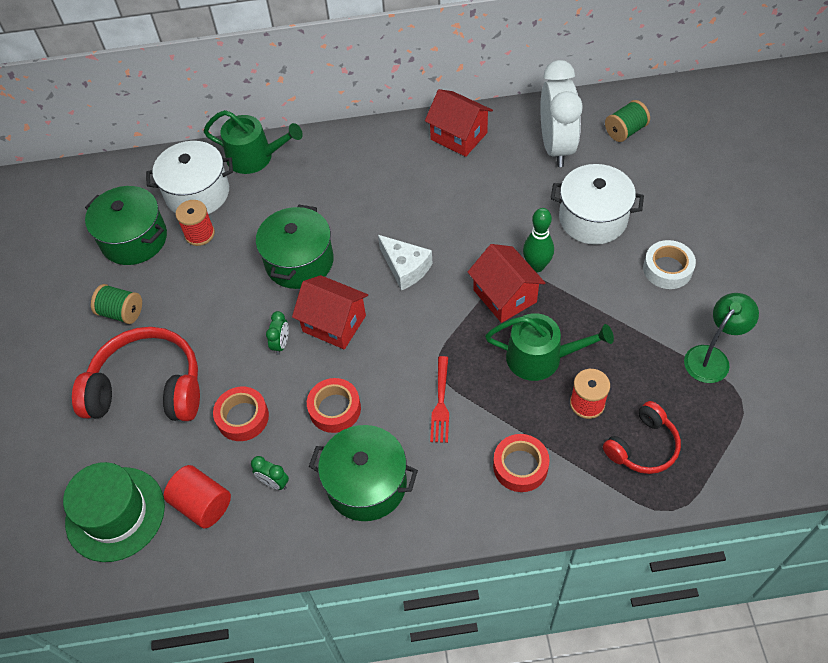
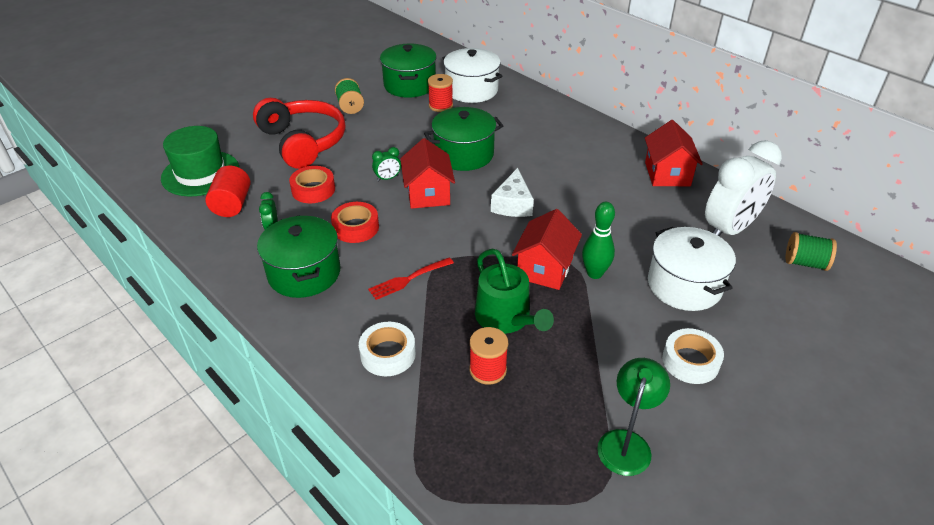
camera: 50 degrees right, 15 degrees down
(255, 157) = (528, 97): green watering can -> none
(520, 466) = (388, 354): red tape -> white tape
(643, 446) = (477, 432): red headphones -> none
(712, 357) = (626, 442): green lamp -> green lamp turned 75 degrees counterclockwise

